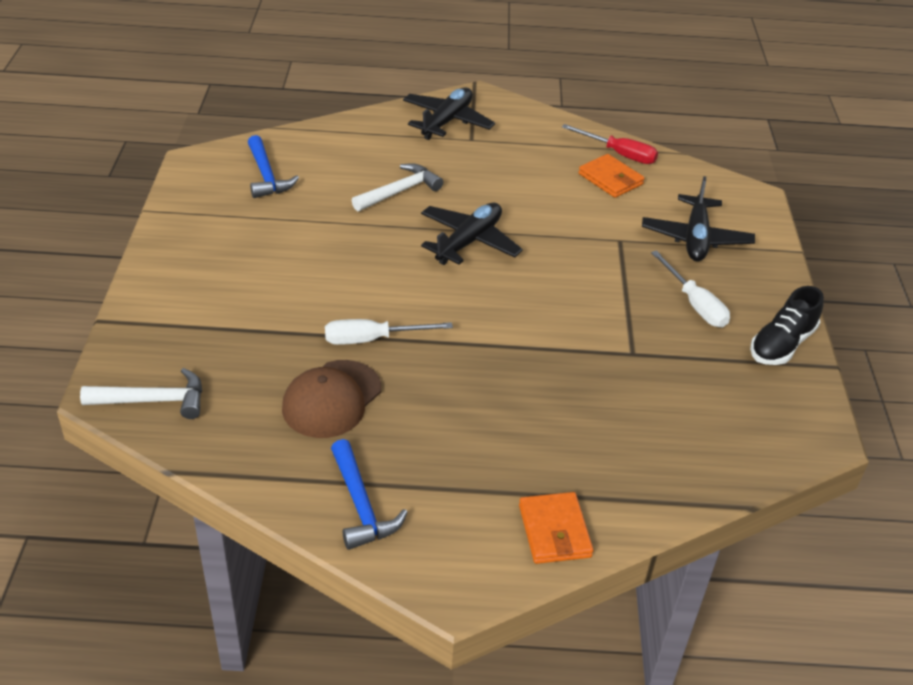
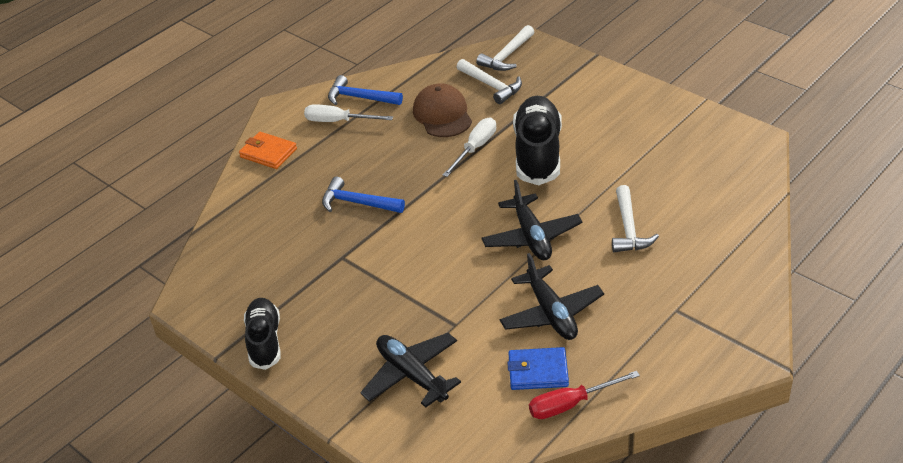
camera: 135 degrees right, 0 degrees up
(236, 384) = (491, 86): none -> white hammer
(266, 176) = (708, 166): blue hammer -> blue hammer (358, 203)
(339, 288) = (538, 153): none -> black shoe
(447, 121) = (720, 308): black plane -> black plane (551, 313)
(610, 179) = (538, 371): orange wallet -> blue wallet
(694, 304) = (348, 321): white screwdriver -> white screwdriver (338, 121)

